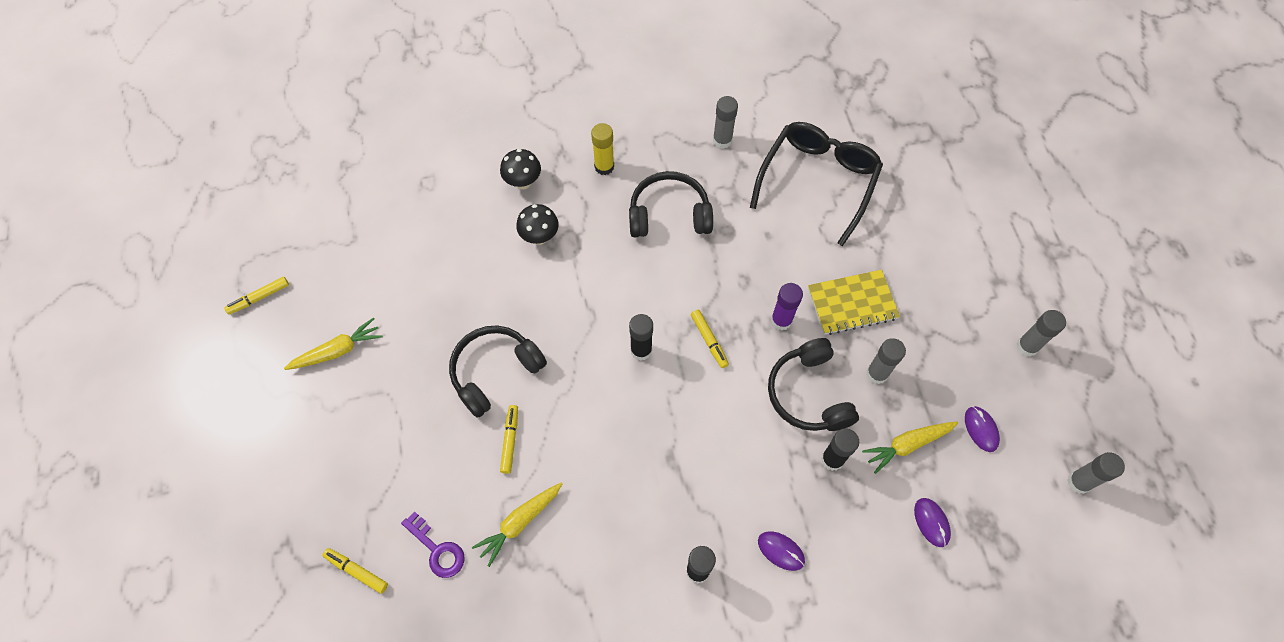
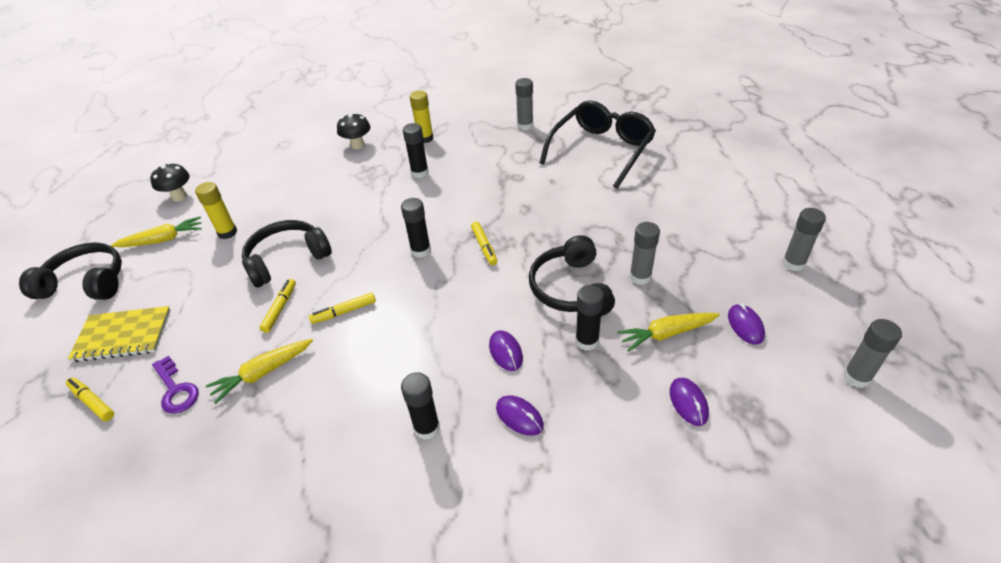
camera: 10 degrees right, 20 degrees down
(259, 298) = (119, 205): yellow marker -> yellow marker (344, 312)
(411, 335) = (227, 232): none -> yellow glue stick
(540, 237) = (359, 176): black mushroom -> black mushroom (179, 197)
(611, 228) = (420, 173): none -> black glue stick
(669, 214) = (470, 166): black headphones -> black headphones (86, 283)
(756, 478) = (505, 352): none -> purple mouse
(781, 320) = (554, 236): purple glue stick -> none
(852, 303) = (622, 227): yellow notebook -> yellow notebook (123, 336)

